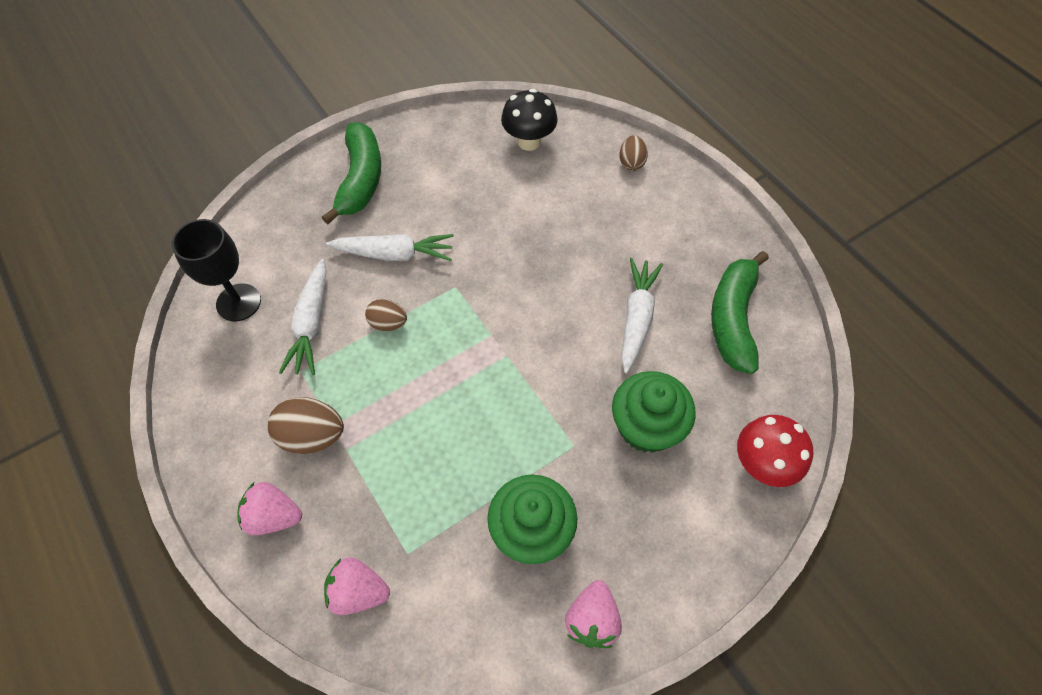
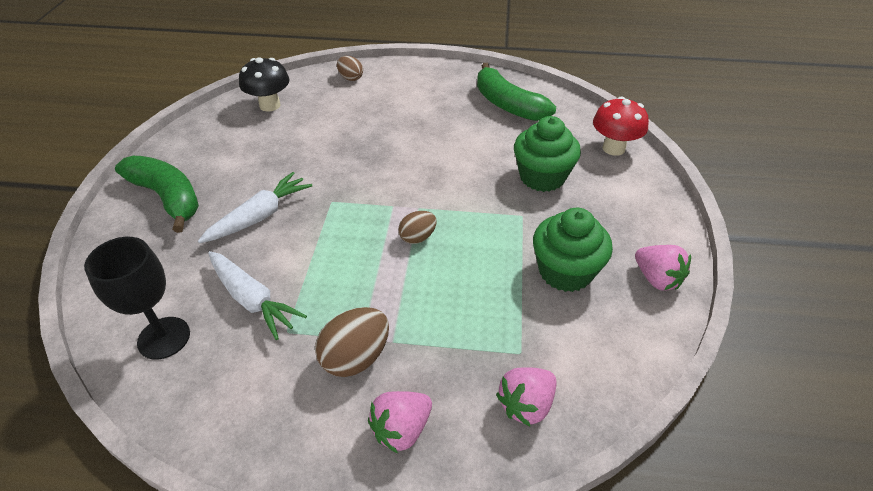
camera: 50 degrees left, 15 degrees down
(388, 323) = (313, 253): brown egg -> brown egg (417, 237)
(636, 318) = (462, 138): white carrot -> none

